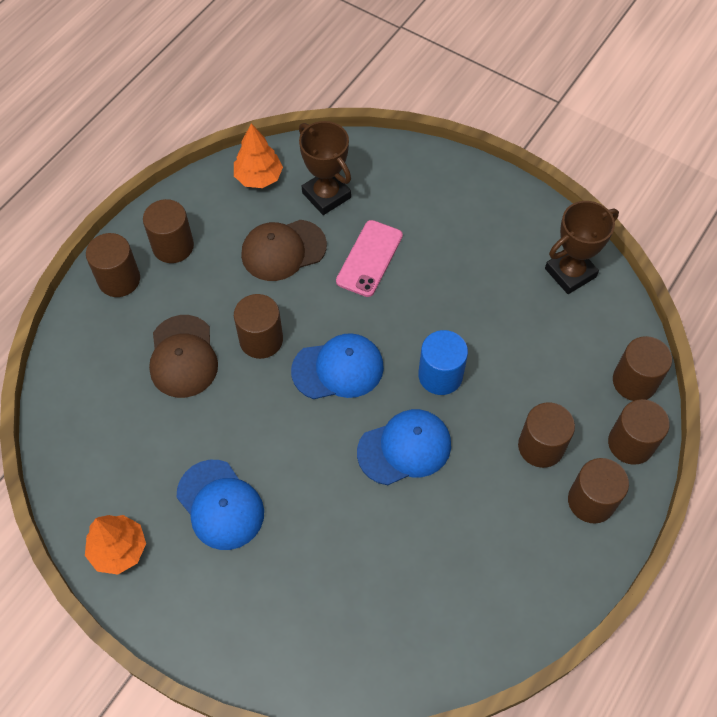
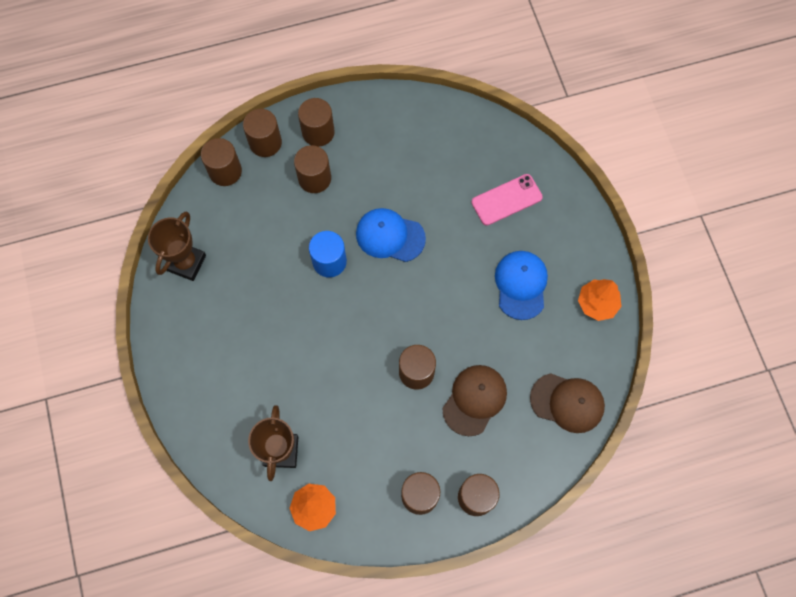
camera: 140 degrees left, 10 degrees up
(283, 250) = (348, 429): brown cap -> brown cap (567, 402)
(338, 369) = (385, 314): blue cap -> none
(369, 258) = (298, 375): pink phone -> pink phone (506, 200)
(570, 273) = (186, 263): brown trophy -> brown trophy turned 75 degrees counterclockwise

